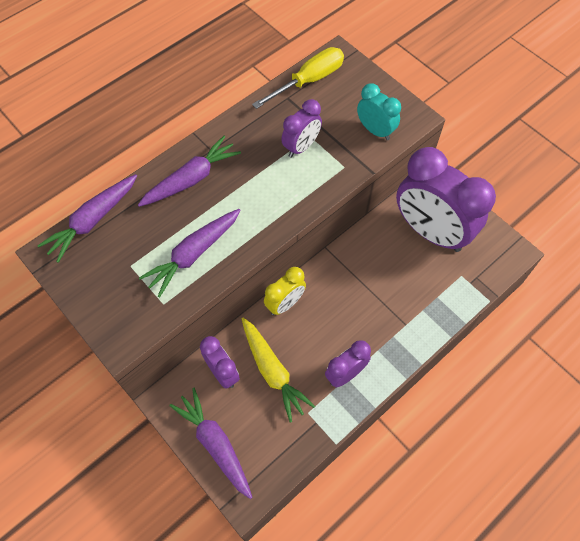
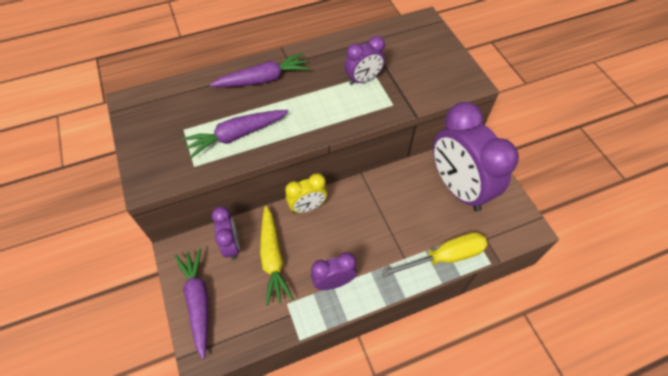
camera: 20 degrees right, 5 degrees down
(93, 221) = (173, 88): purple carrot -> none
(309, 81) = (392, 33): yellow screwdriver -> yellow screwdriver (445, 257)
(375, 130) = (432, 84): turquoise clock -> none

